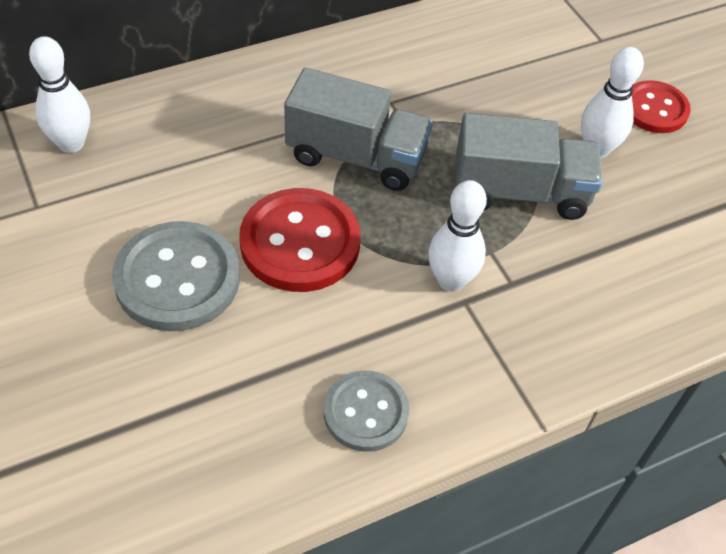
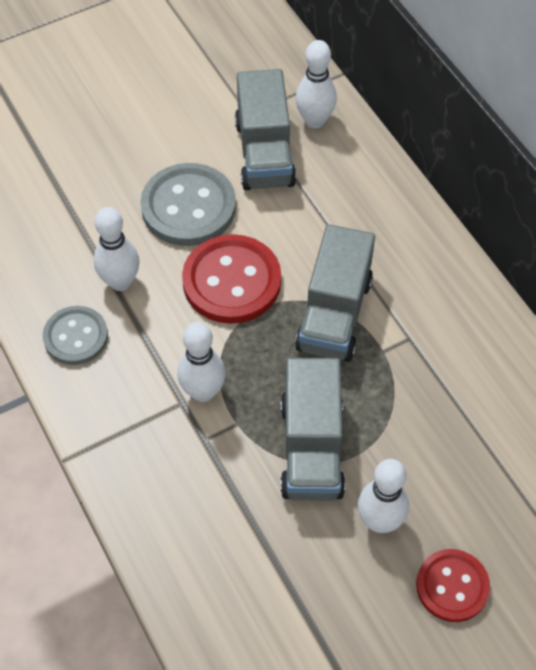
camera: 90 degrees right, 5 degrees up
(109, 195) = (264, 153): none -> grey truck
(285, 359) = (120, 282): none -> white bowling pin

